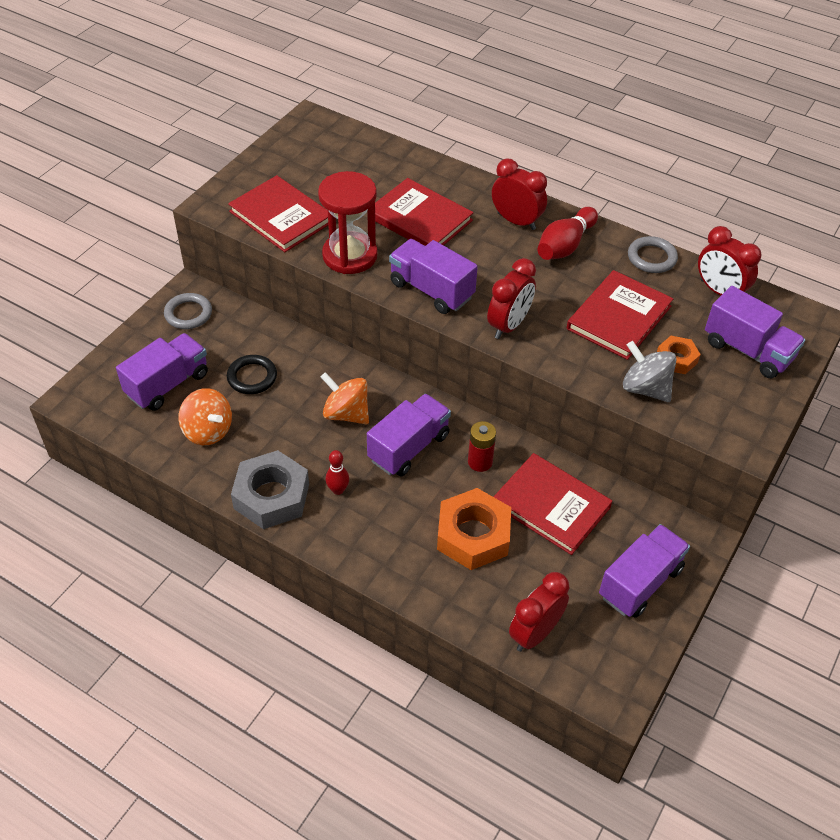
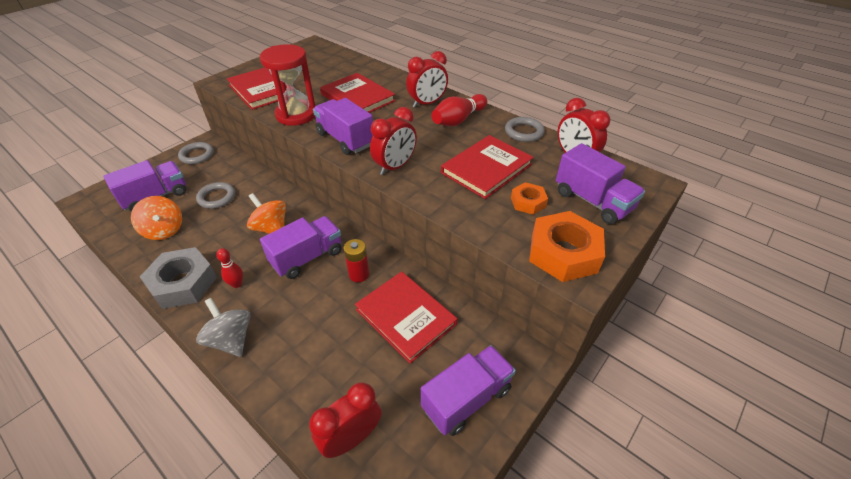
camera: 10 degrees right, 5 degrees down
(252, 377) = (216, 197): black ring -> grey ring
(473, 535) = (330, 335): orange nut -> orange nut (563, 253)
(516, 221) = (427, 103): red clock -> red clock turned 105 degrees clockwise
(645, 388) = (495, 222): grey spinning top -> grey spinning top (231, 339)

